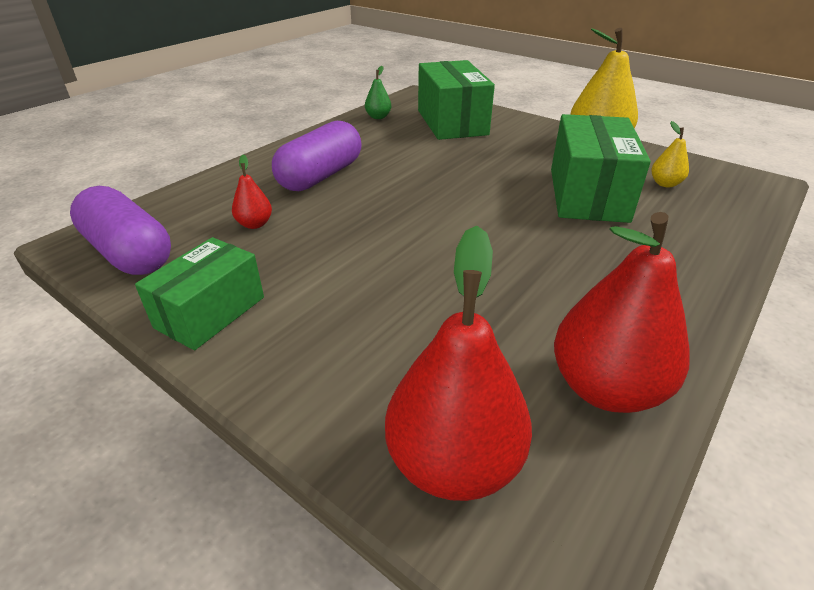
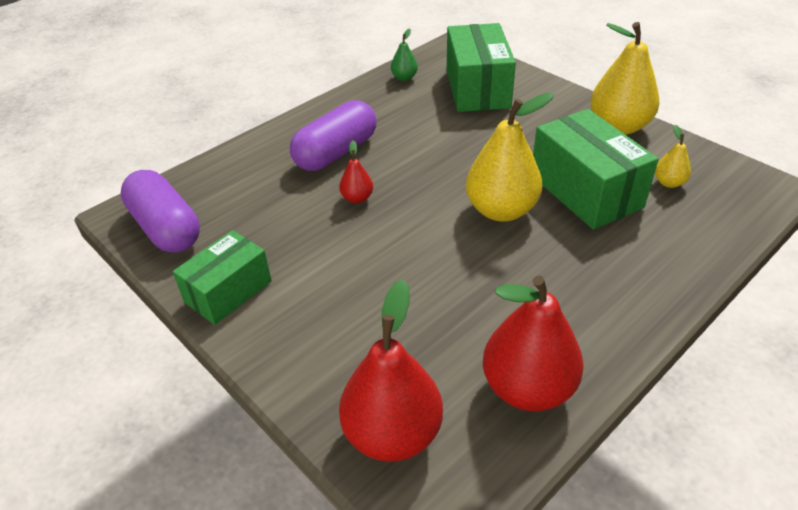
camera: 10 degrees right, 5 degrees up
(255, 224) = (271, 205): red pear -> red pear (357, 198)
(509, 215) = (501, 210): none -> yellow pear
(587, 194) = (585, 191): green box -> green box turned 45 degrees counterclockwise

